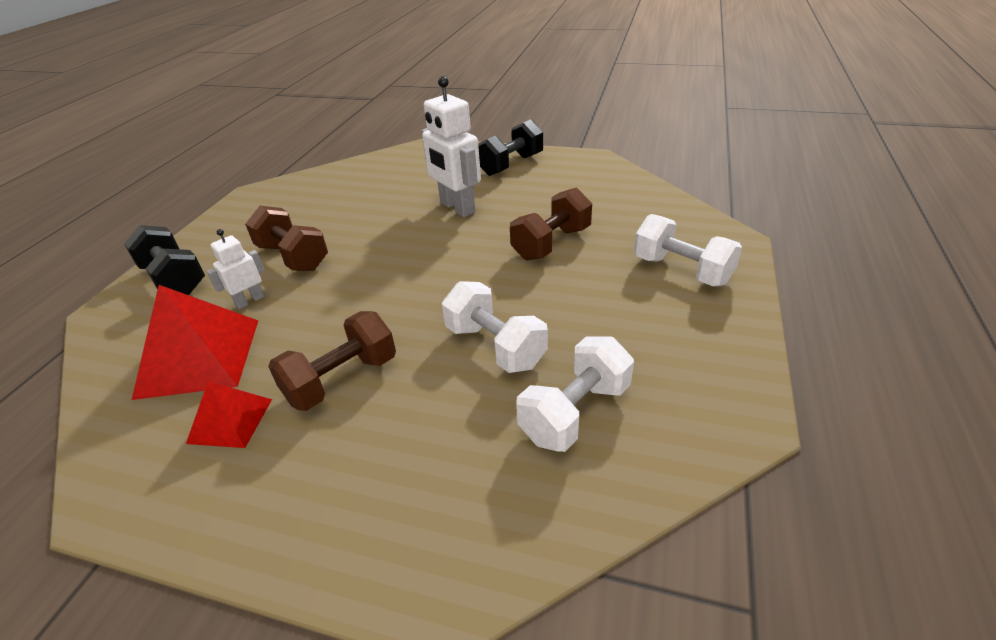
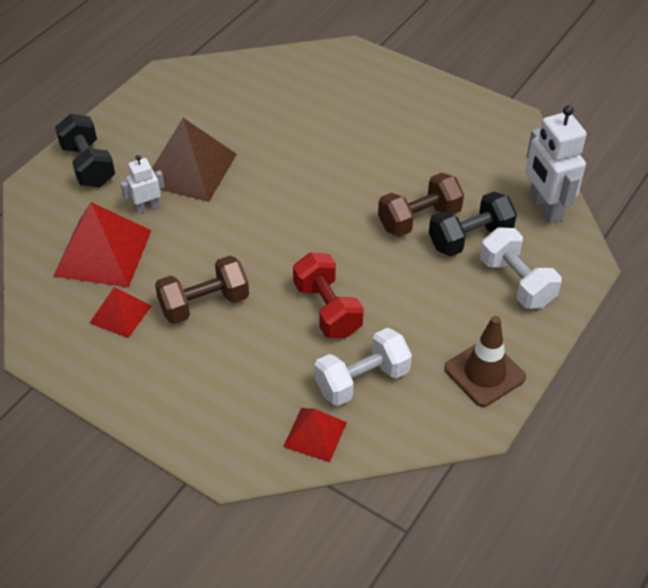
camera: 15 degrees right, 10 degrees up
(293, 257) = (190, 169): brown dumbbell -> brown pyramid
(457, 208) = (351, 150): white robot -> white robot (544, 208)
(495, 346) = (327, 309): white dumbbell -> red dumbbell
(510, 165) = (427, 104): black dumbbell -> black dumbbell (470, 238)
(548, 501) = (315, 434): none -> red pyramid
(711, 363) = (484, 373): none -> brown traffic cone

